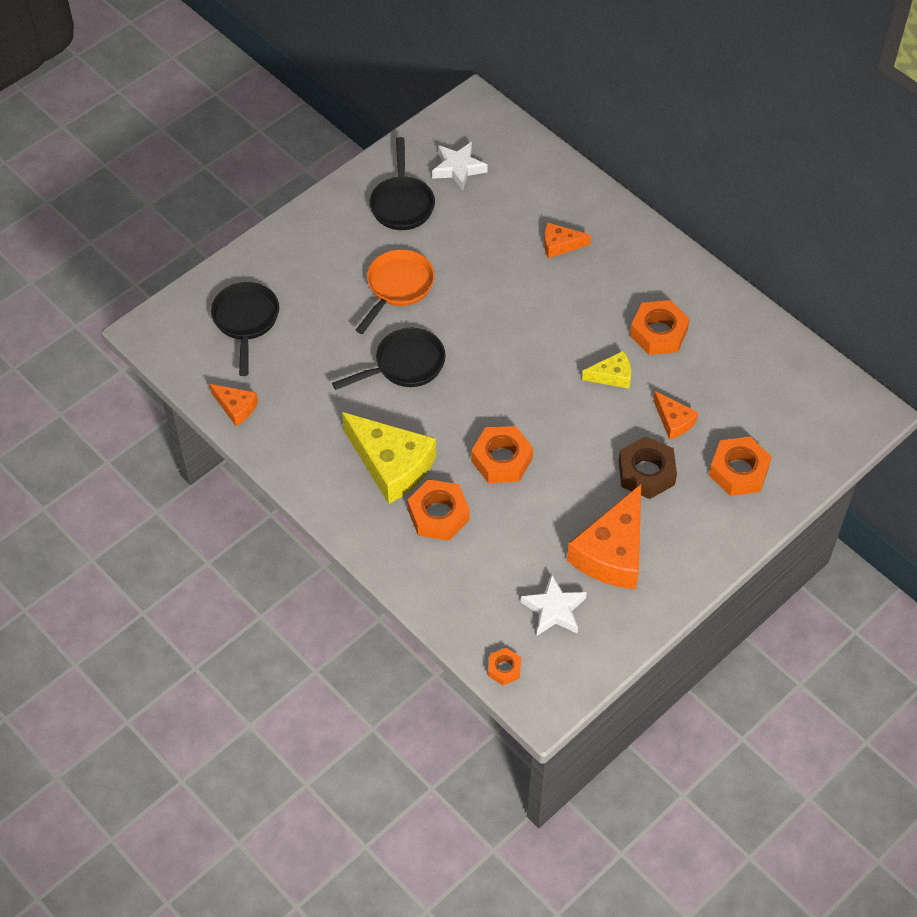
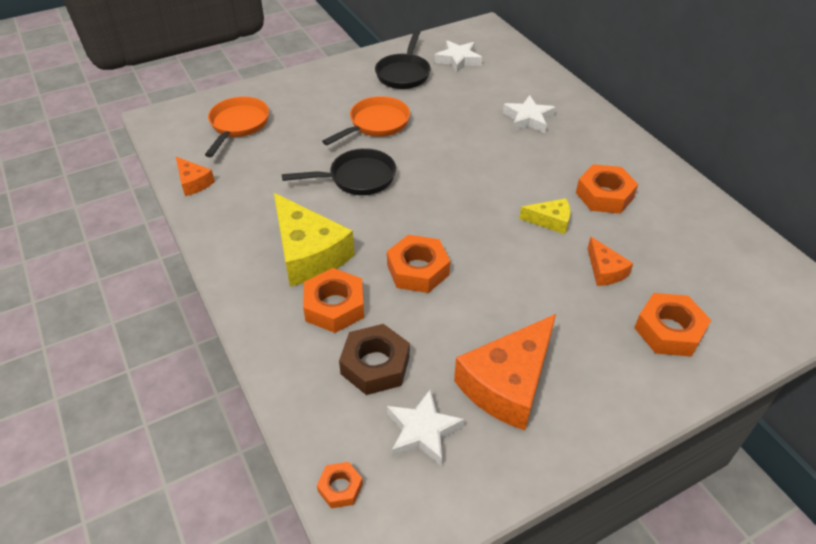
camera: 15 degrees right, 10 degrees down
(246, 321) = (238, 125): black pan -> orange pan
(560, 245) = (528, 119): orange cheese -> white star
(646, 472) = (565, 311): brown nut -> brown nut (375, 365)

